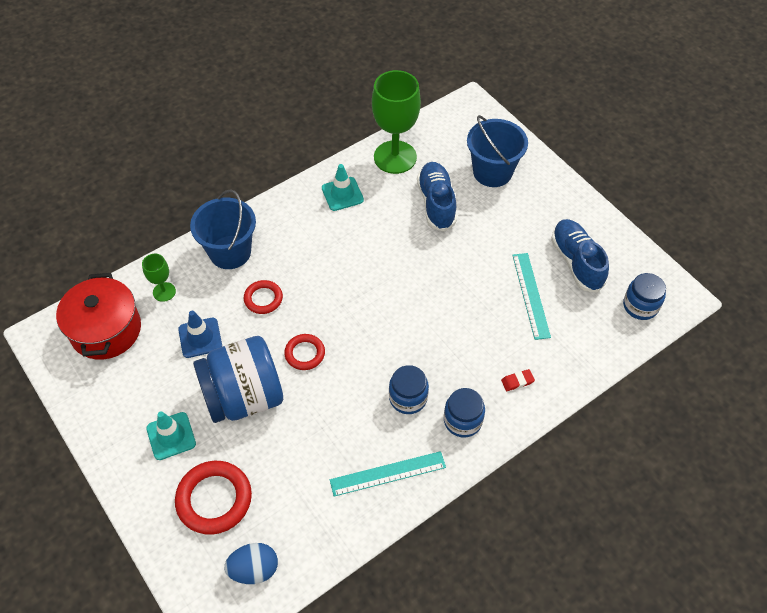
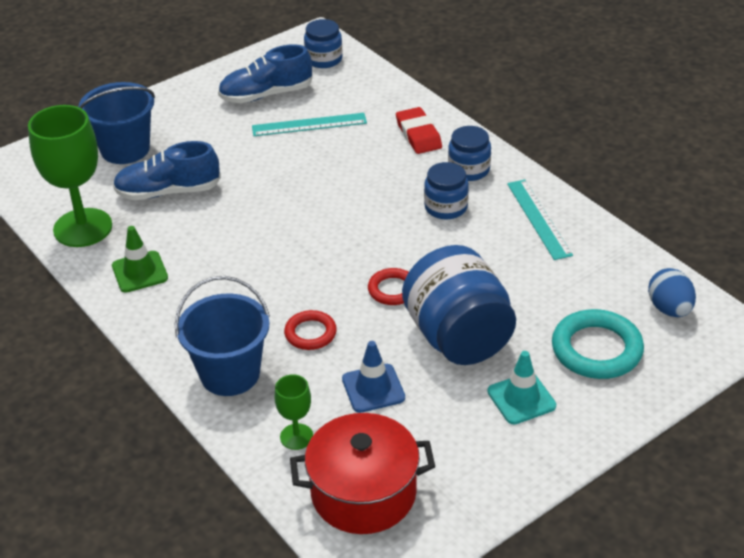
camera: 90 degrees left, 15 degrees down
(214, 499) = (596, 349): red ring -> turquoise ring
(342, 194) = (140, 272): turquoise traffic cone -> green traffic cone
(517, 381) = (418, 135): red eraser -> red eraser, size x1.86

